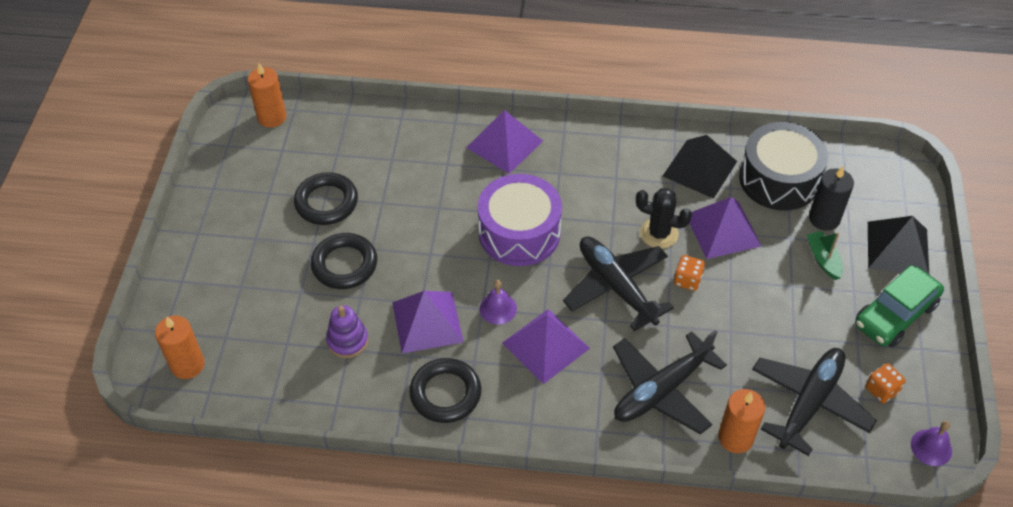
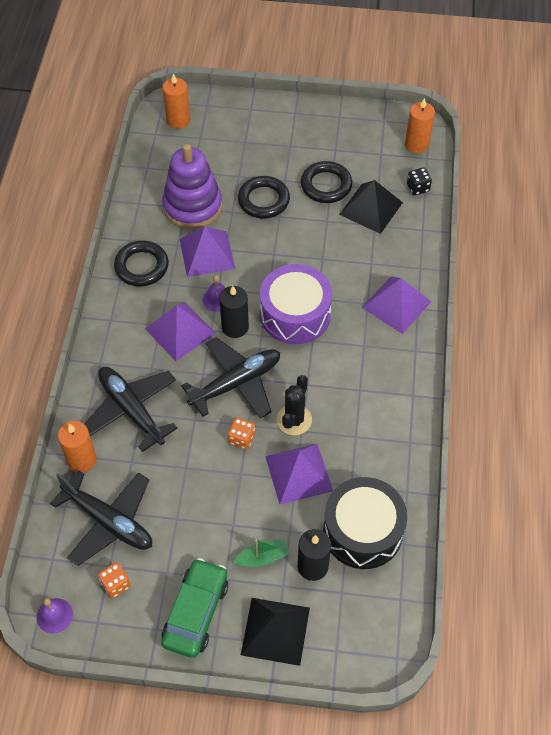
camera: 90 degrees right, 5 degrees up
(339, 119) = (418, 188): none -> black dice
(347, 341) = (192, 206): purple stacking toy -> purple stacking toy, size x1.91
(538, 290) = (235, 327): none -> black candle
(700, 168) = (374, 461): black pyramid -> black pyramid (371, 208)
(895, 315) = (196, 612): green car -> green car turned 60 degrees clockwise

